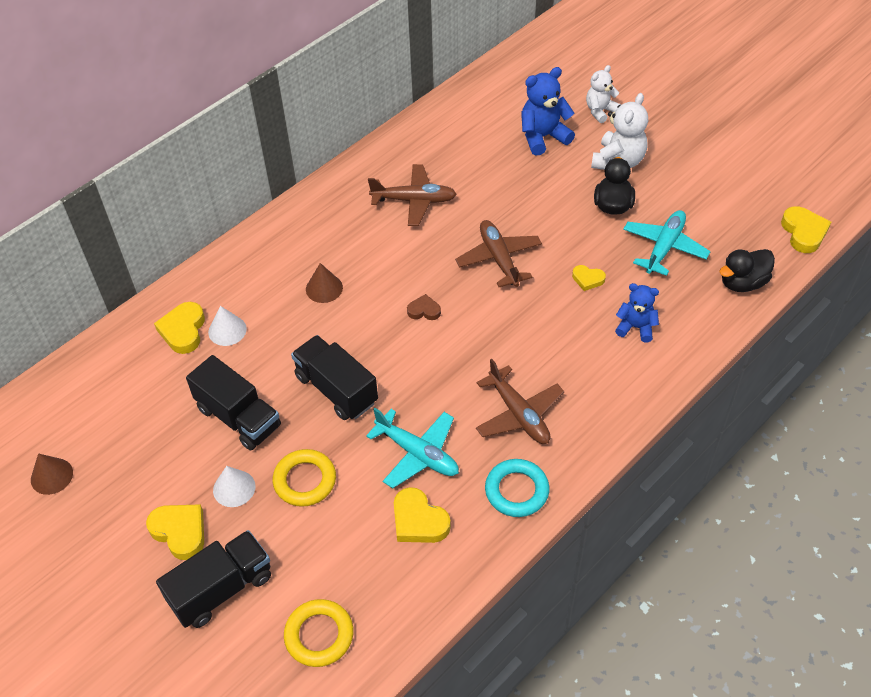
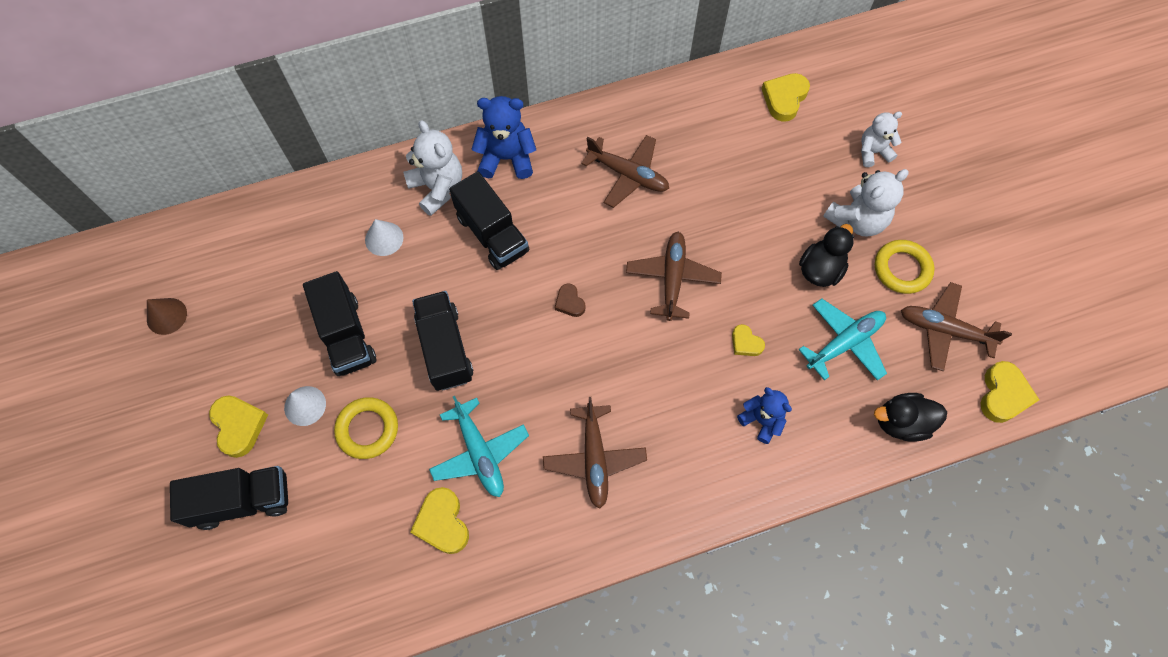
camera: 25 degrees right, 15 degrees up
(183, 330) = (347, 220): yellow heart -> yellow heart (784, 99)
(252, 273) = (437, 188): none -> white teddy bear
(319, 635) = (297, 590): yellow ring -> yellow ring (902, 269)
(324, 288) = (492, 234): brown cone -> black truck
(424, 310) = (569, 302): brown heart -> brown heart turned 150 degrees counterclockwise
(516, 491) = (546, 539): turquoise ring -> none
(543, 137) = (796, 157): blue teddy bear -> blue teddy bear (506, 158)
(732, 208) = (944, 330): none -> brown plane

